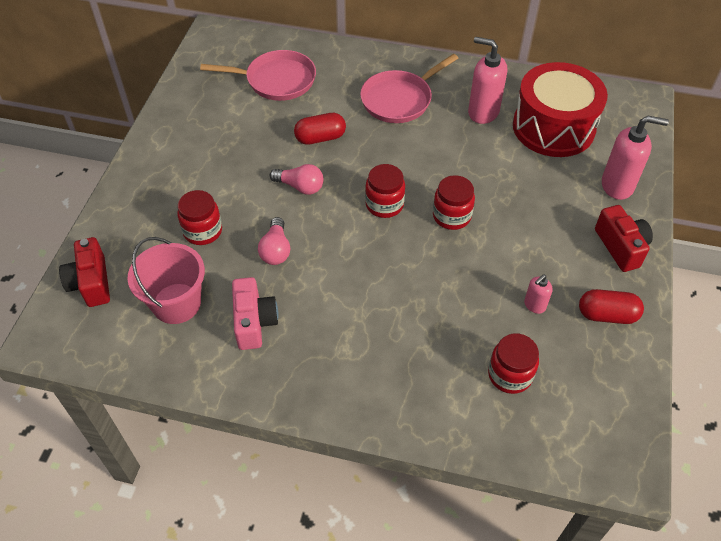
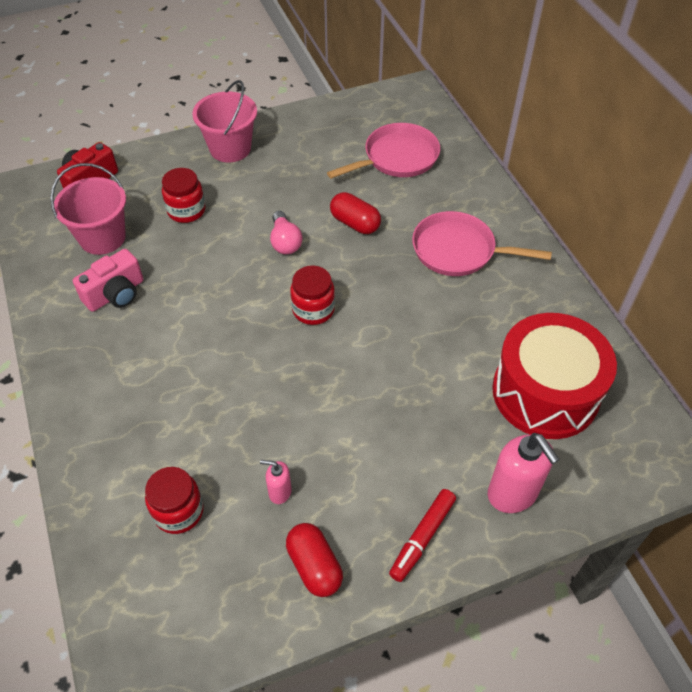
camera: 55 degrees right, 0 degrees up
(158, 169) = (230, 148): none -> pink bucket
(276, 80) = (397, 158): pink pan -> pink pan turned 90 degrees counterclockwise
(276, 250) = (201, 265): pink light bulb -> none
(451, 216) = (341, 367): red jar -> none
(483, 112) = (507, 322): pink soap dispenser -> none
(621, 247) = (422, 538): red camera -> red marker

